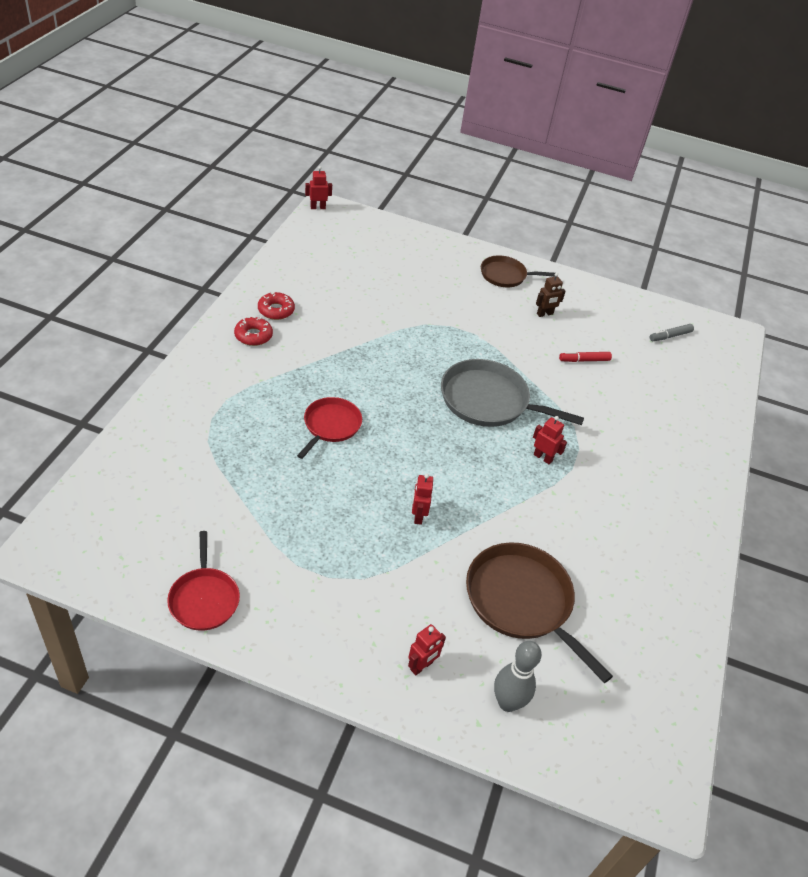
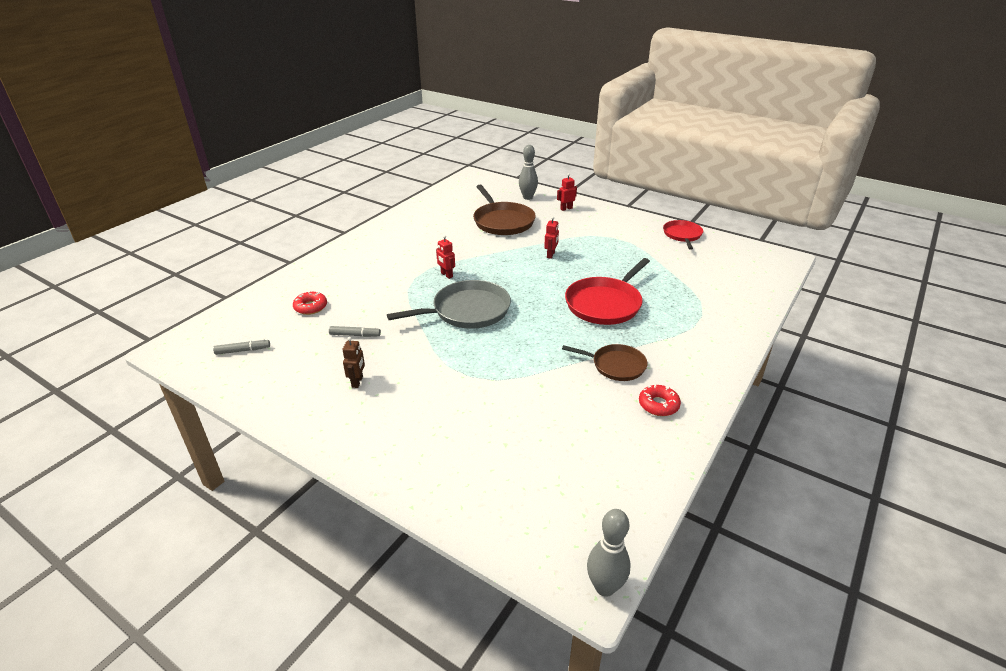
camera: 160 degrees left, 10 degrees down
(253, 335) = (679, 379): red donut -> red donut (310, 307)
(318, 207) = (605, 587): red robot -> grey bowling pin
(330, 426) = (605, 304): red pan -> red pan, size x1.63
(489, 401) = (467, 311): grey pan -> grey pan turned 60 degrees counterclockwise
(505, 275) = (368, 434): brown pan -> brown pan (615, 365)
(545, 314) = (357, 382): brown robot -> brown robot turned 105 degrees clockwise
(584, 360) = (355, 335): red marker -> grey marker

